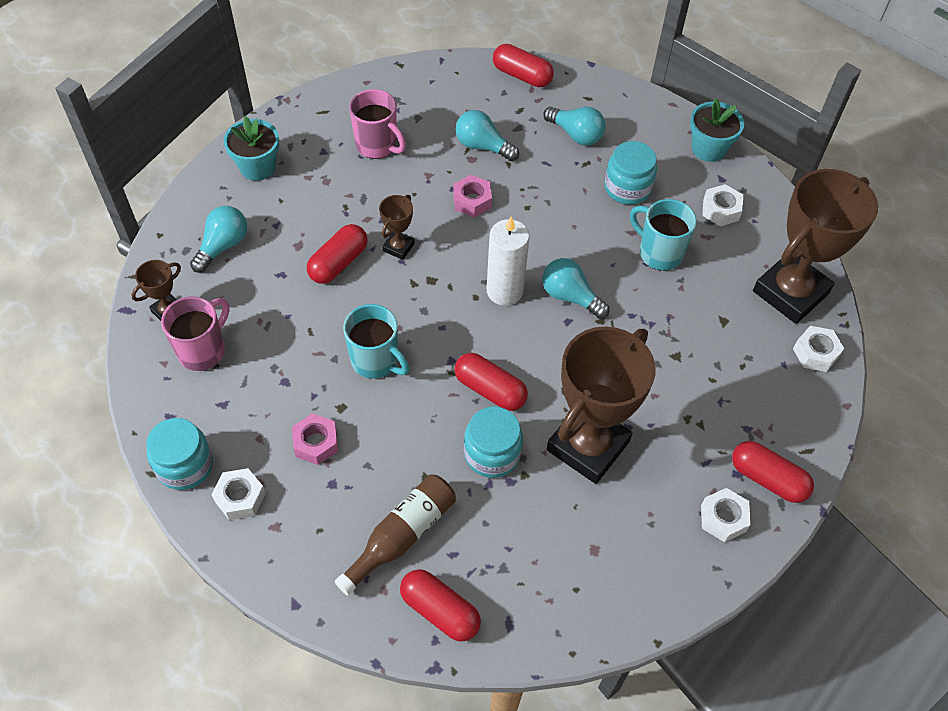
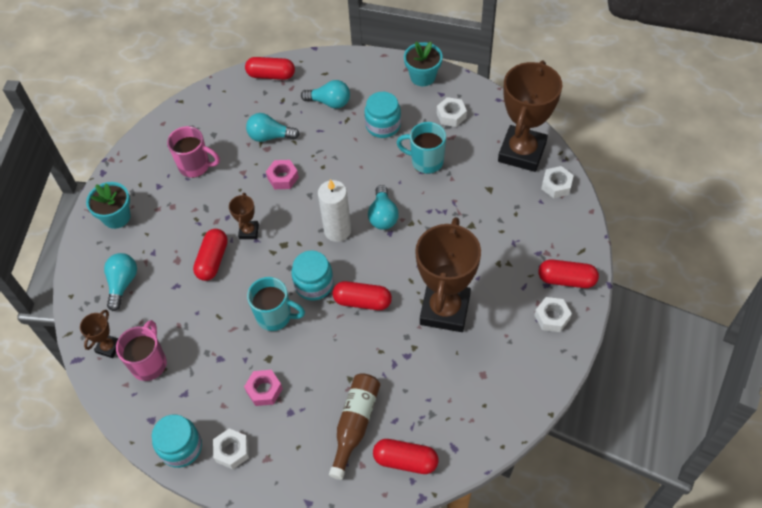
camera: 20 degrees left, 0 degrees up
(492, 453) = (386, 343): turquoise jar -> turquoise jar (314, 284)
(570, 296) = (383, 215): turquoise light bulb -> turquoise light bulb turned 105 degrees counterclockwise

